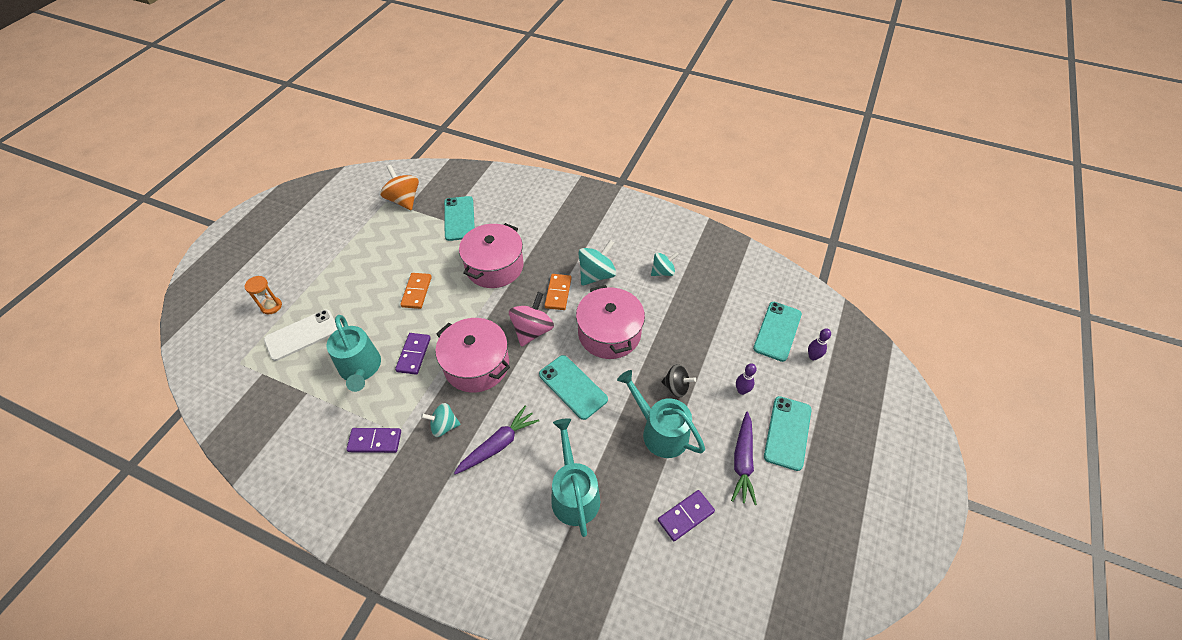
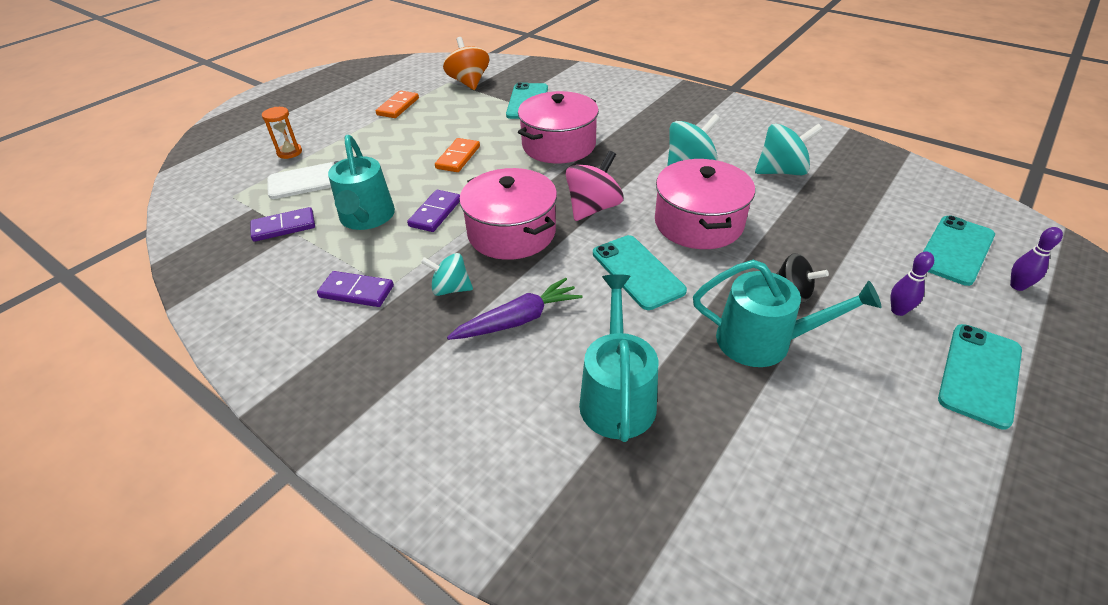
camera: 15 degrees right, 10 degrees down
(558, 293) = (634, 177): orange domino -> orange domino (398, 106)
(660, 432) = (763, 341): turquoise watering can -> turquoise watering can turned 135 degrees clockwise
(663, 272) = (781, 171): turquoise spinning top -> turquoise spinning top, size x1.52
(686, 516) = (798, 459): purple domino -> purple domino (284, 227)
(742, 461) = (900, 400): purple carrot -> none

